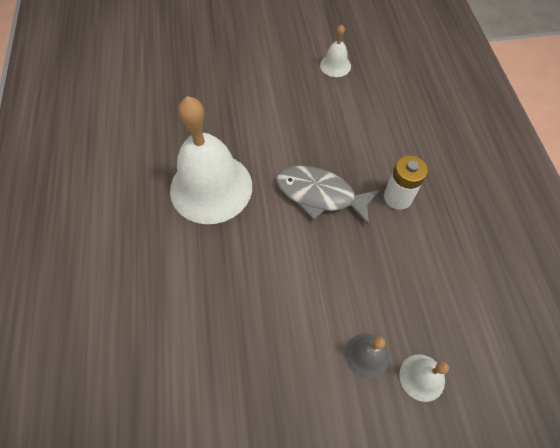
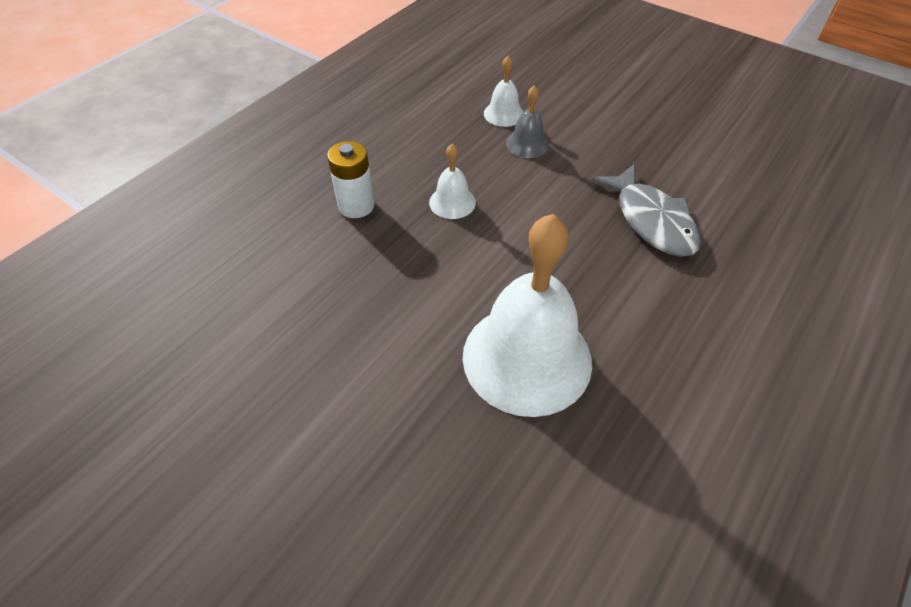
camera: 135 degrees left, 10 degrees down
(320, 195) = (420, 260): grey fish -> grey fish (651, 220)
(335, 65) = (180, 392): white bell -> white bell (452, 202)

